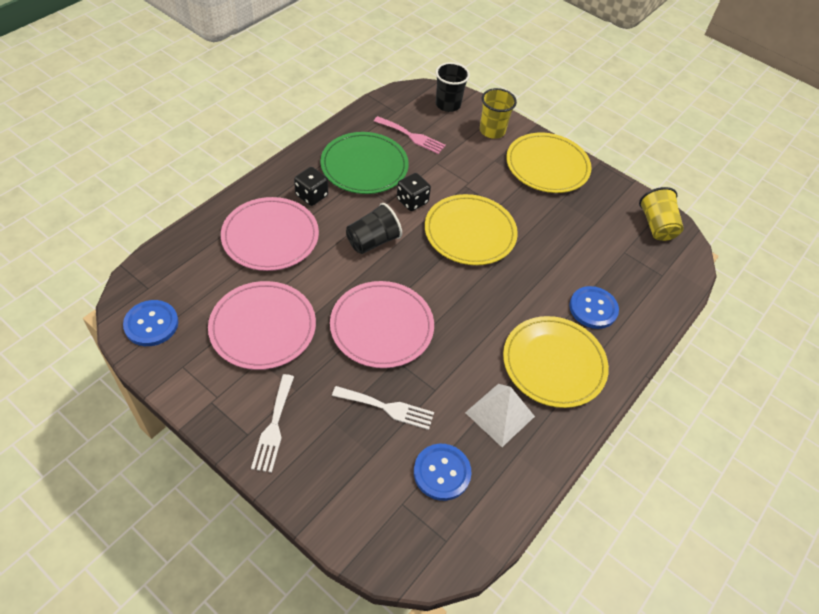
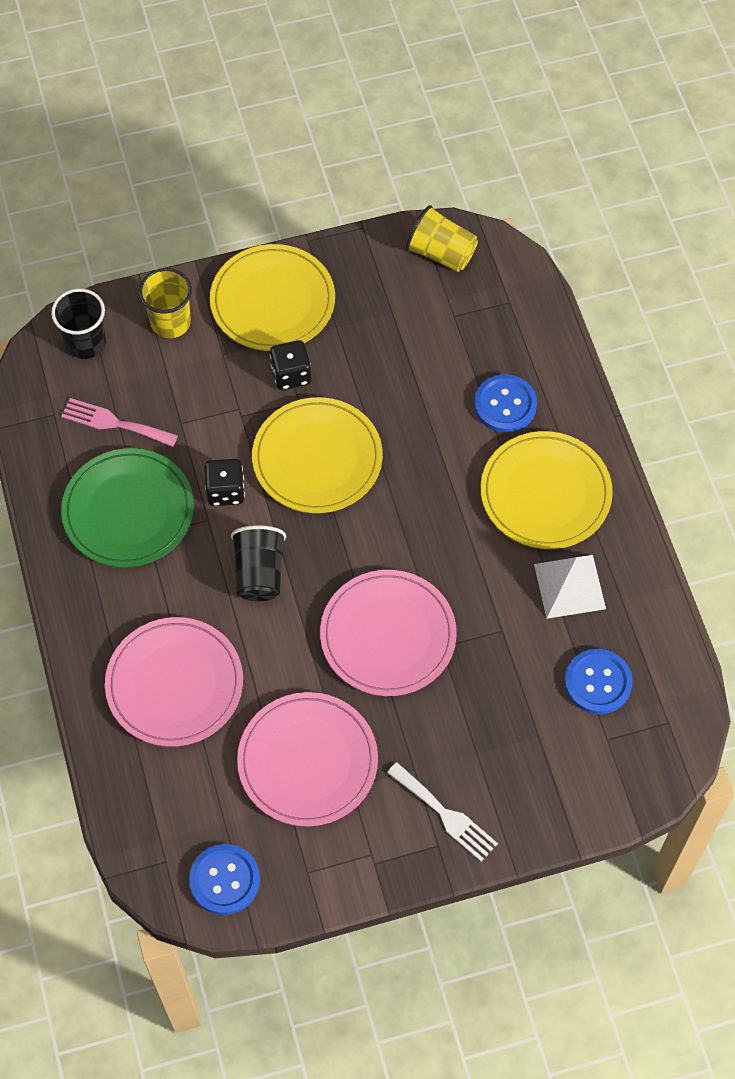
camera: 50 degrees left, 10 degrees up
(311, 195) = (138, 601): black dice -> black dice (291, 374)
(387, 408) = (494, 690): white fork -> none
(412, 136) = (114, 423): pink fork -> pink fork turned 135 degrees counterclockwise

